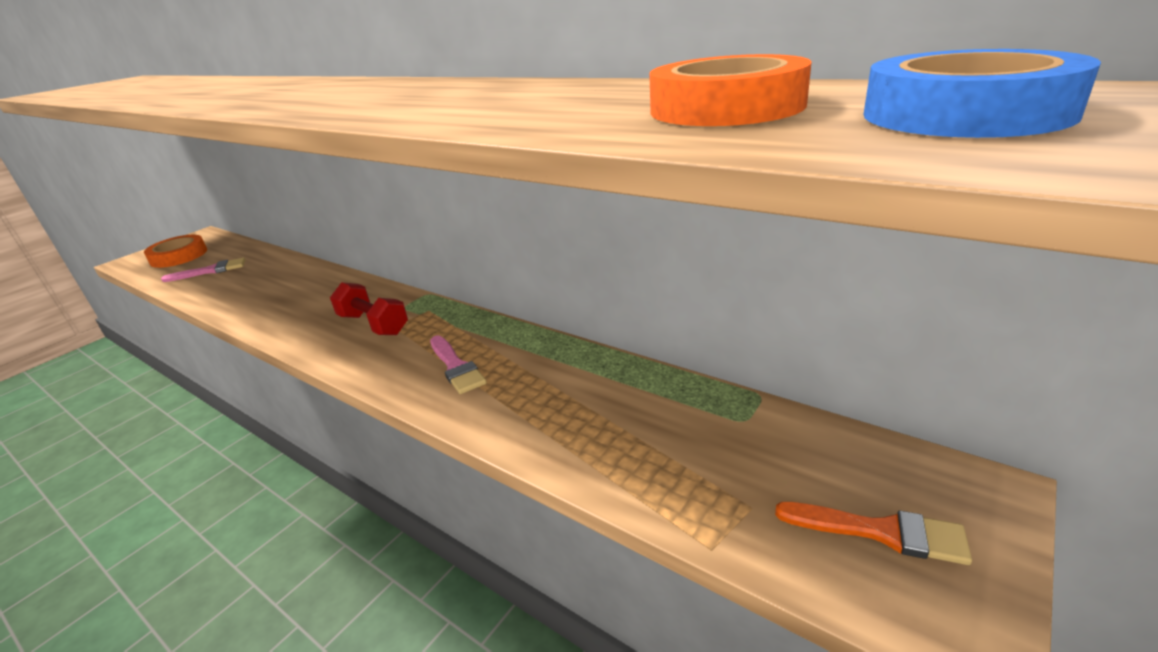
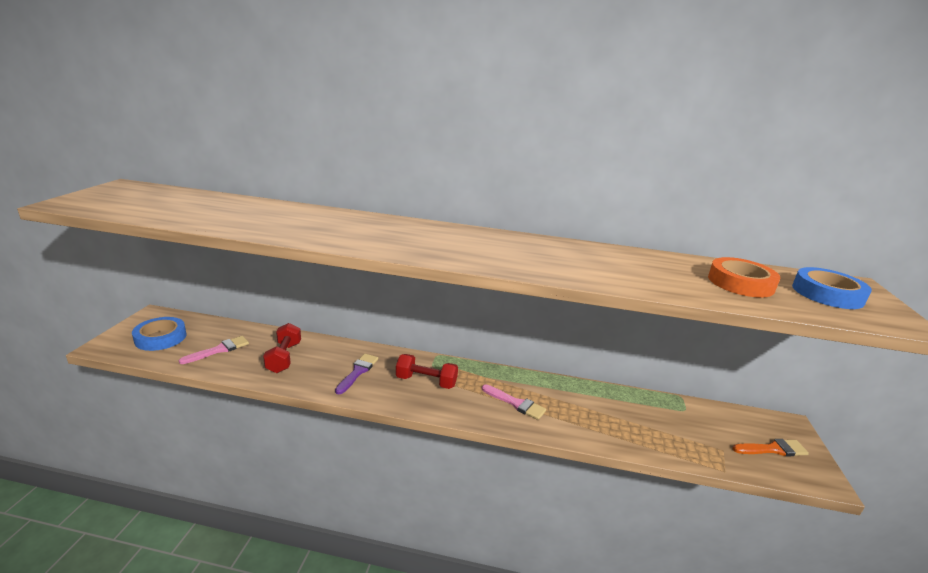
camera: 30 degrees left, 5 degrees down
(179, 256) = (160, 338): orange tape -> blue tape
(258, 283) = (284, 357): none -> red dumbbell
(311, 305) = (358, 372): none -> purple brush

